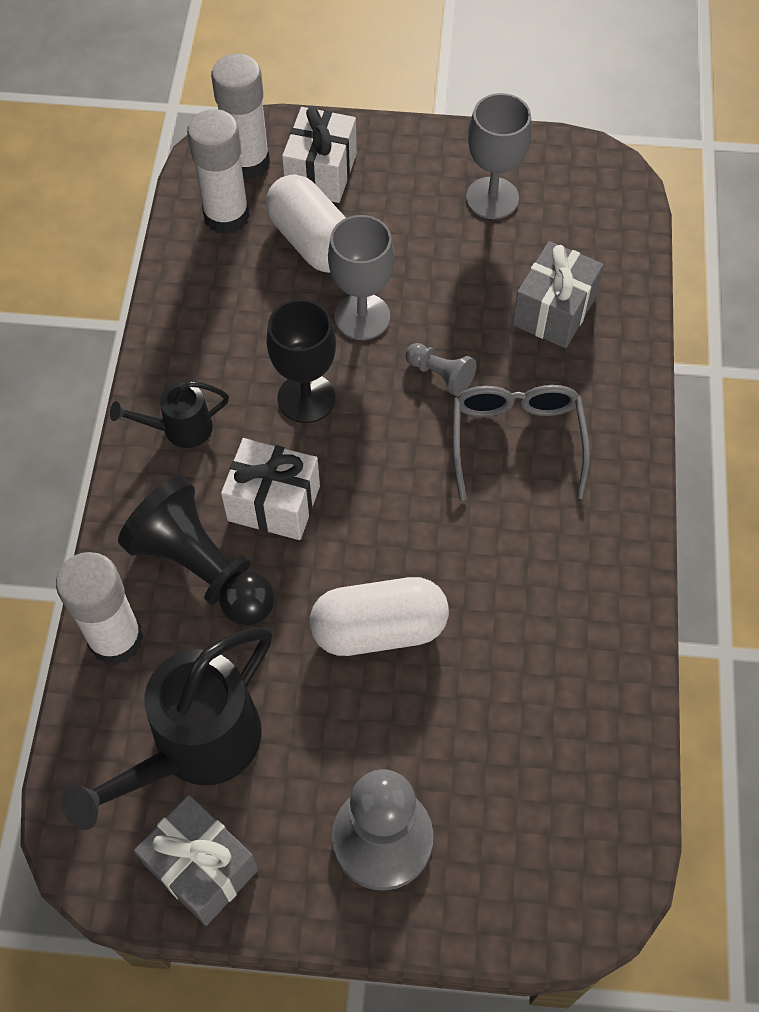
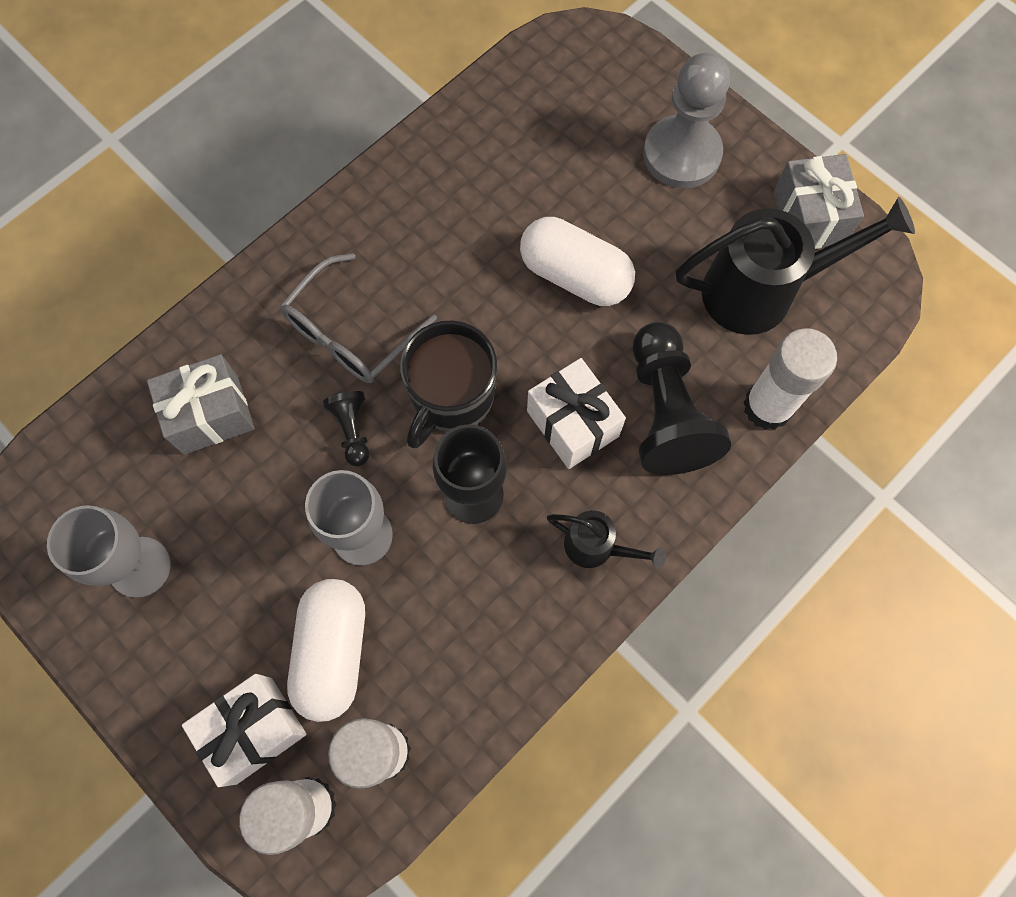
camera: 140 degrees left, 10 degrees up
(389, 452) = (451, 397): none -> black mug
(440, 375) = (352, 430): grey pawn -> black pawn

